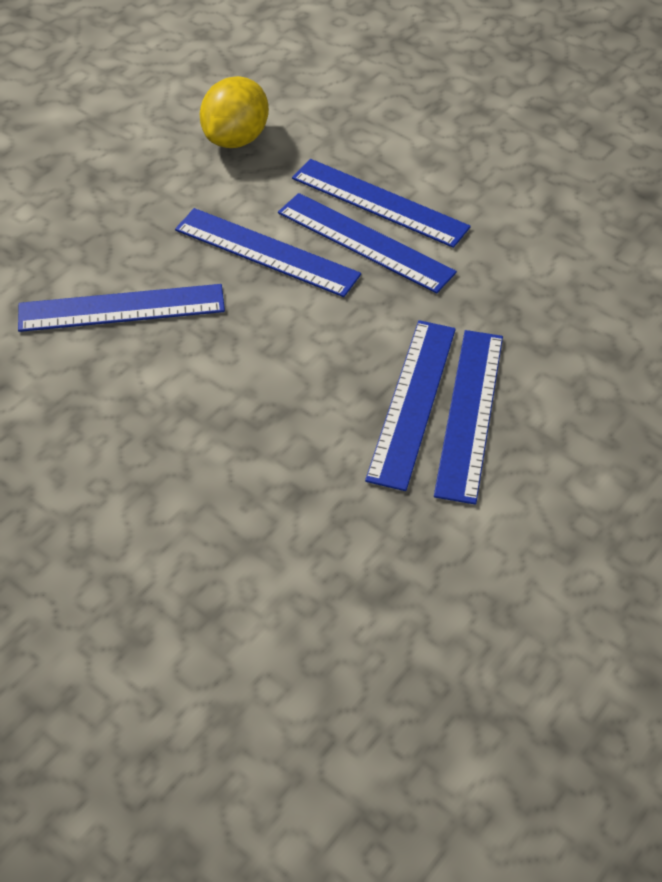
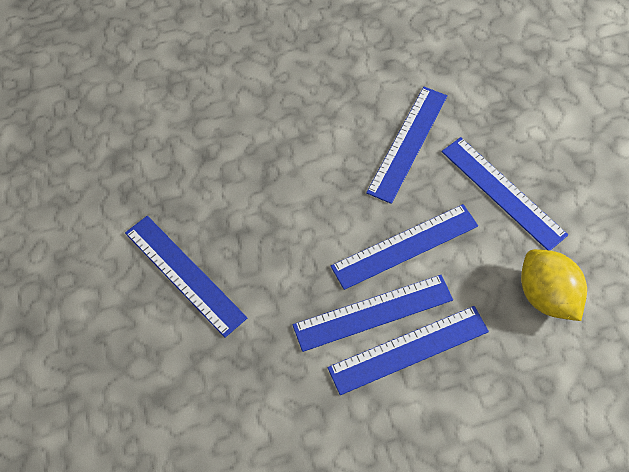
camera: 125 degrees right, 10 degrees up
(412, 402) = (218, 249): blue ruler -> blue ruler (502, 192)

